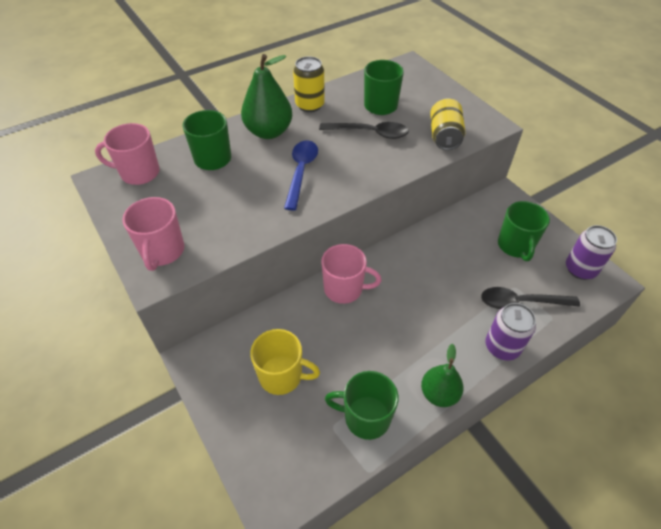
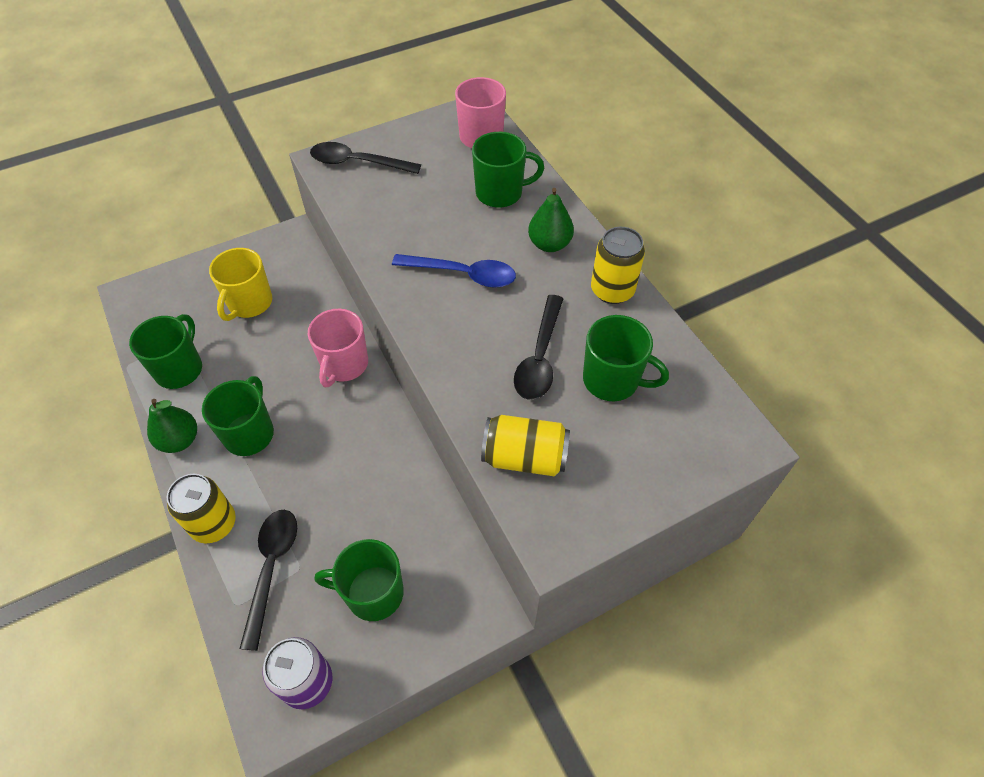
camera: 95 degrees right, 5 degrees up
(162, 251) = (357, 163): pink mug -> black spoon
(268, 132) = (549, 244): green pear -> green pear, size x0.65
(420, 341) = (249, 433): none -> green mug
(502, 347) = (214, 524): purple can -> yellow can

